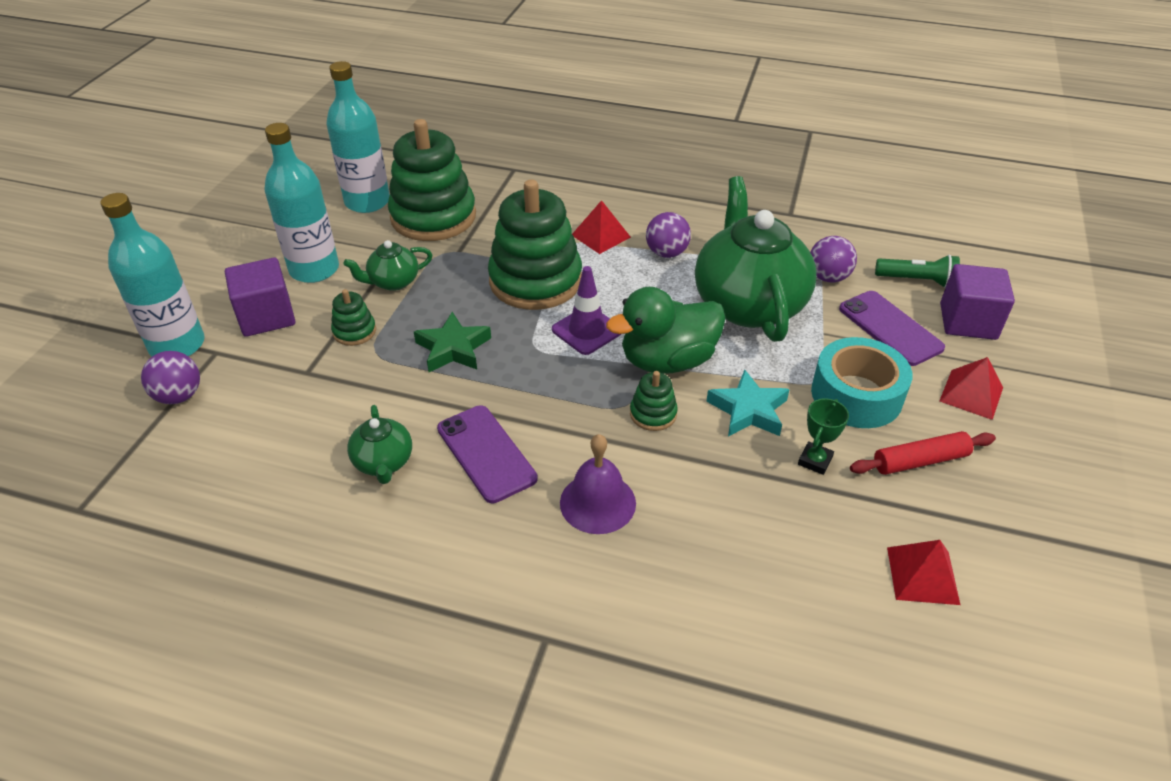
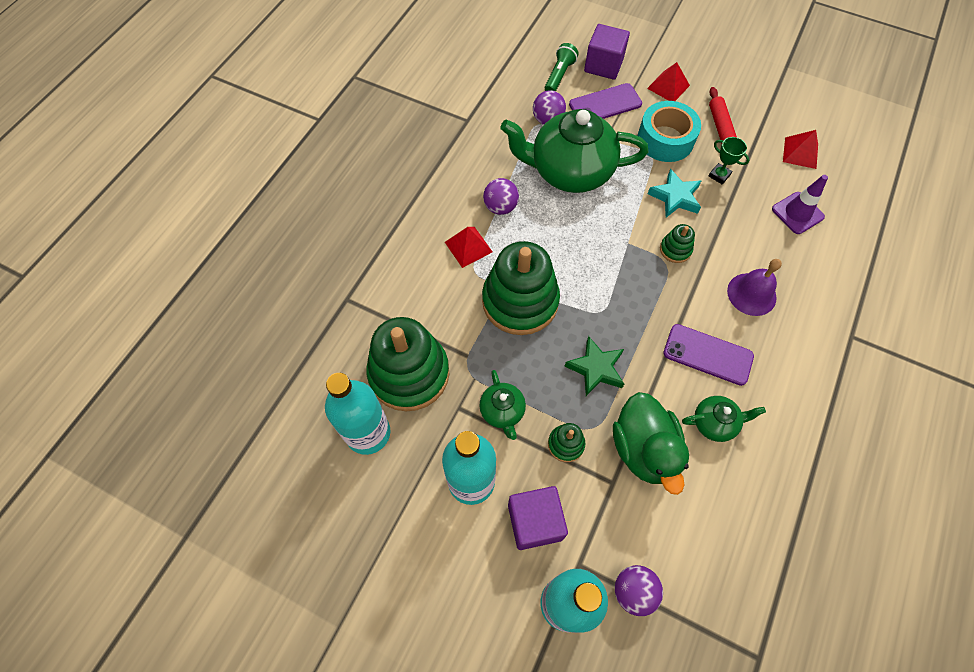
camera: 80 degrees left, 20 degrees up
(486, 453) = (708, 354): purple phone -> purple phone turned 45 degrees clockwise
(587, 330) = (586, 275): purple traffic cone -> purple traffic cone (797, 213)
(667, 361) = (624, 231): green duck -> green duck (643, 449)

